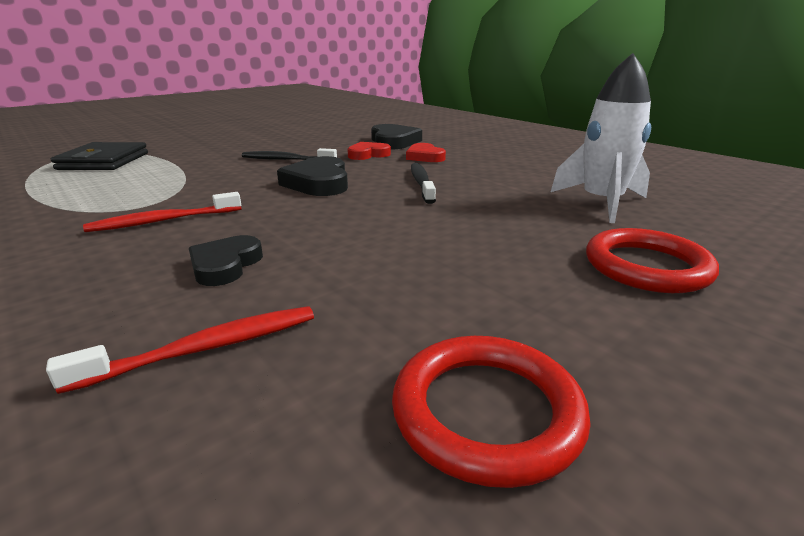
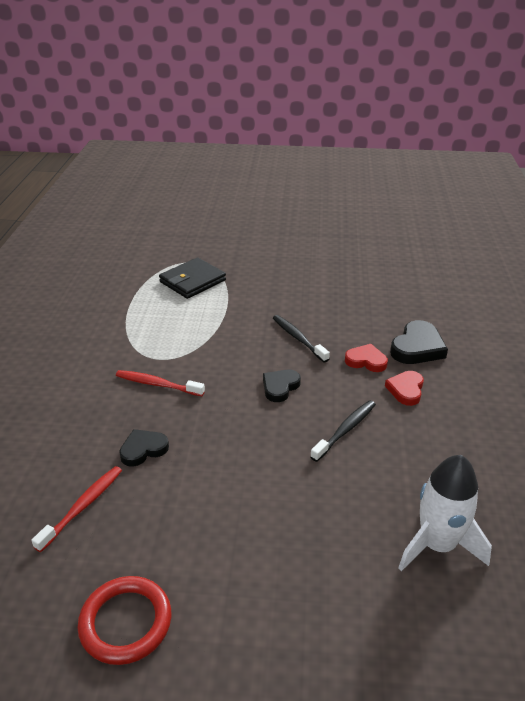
camera: 45 degrees right, 10 degrees up
(205, 349) = (83, 507): red toothbrush -> red toothbrush turned 75 degrees counterclockwise
(318, 183) = (280, 387): black heart -> black heart, size x0.66
(646, 267) = (339, 619): red ring -> none

